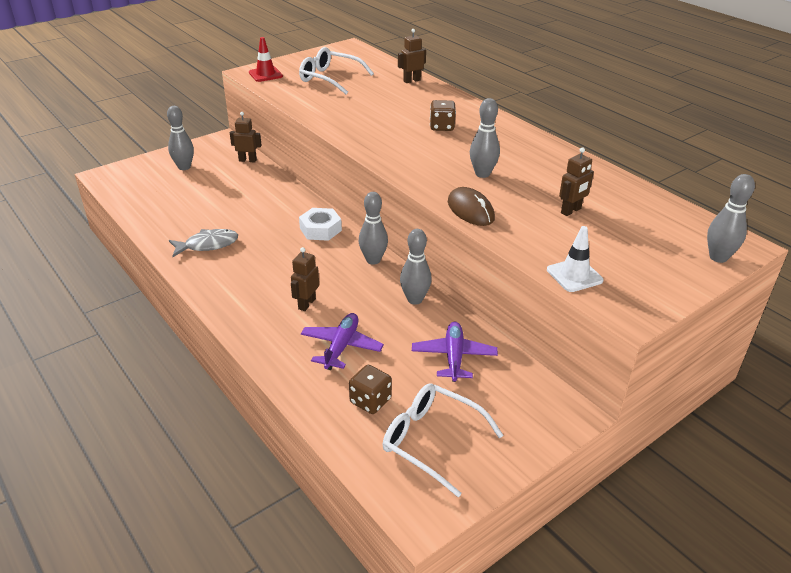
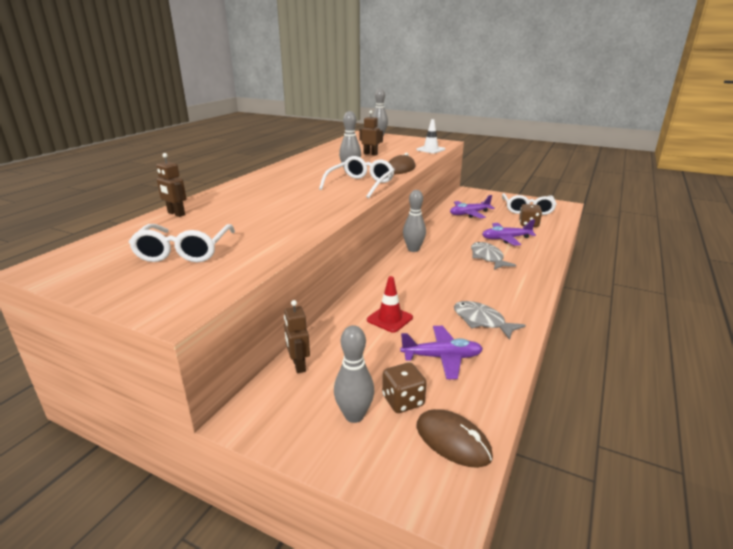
camera: 115 degrees left, 10 degrees down
(129, 189) = (453, 441): none -> brown mouse
(192, 210) = (442, 357): none -> purple plane
(265, 74) = (183, 296): red traffic cone -> red traffic cone (389, 319)
(306, 304) = (487, 257): brown robot -> grey fish
(320, 229) = (397, 277): white nut -> none
(415, 299) = (437, 230): grey bowling pin -> none
(423, 167) = (360, 185): none -> white glasses
(442, 127) = (284, 189): brown dice -> brown dice (403, 401)

